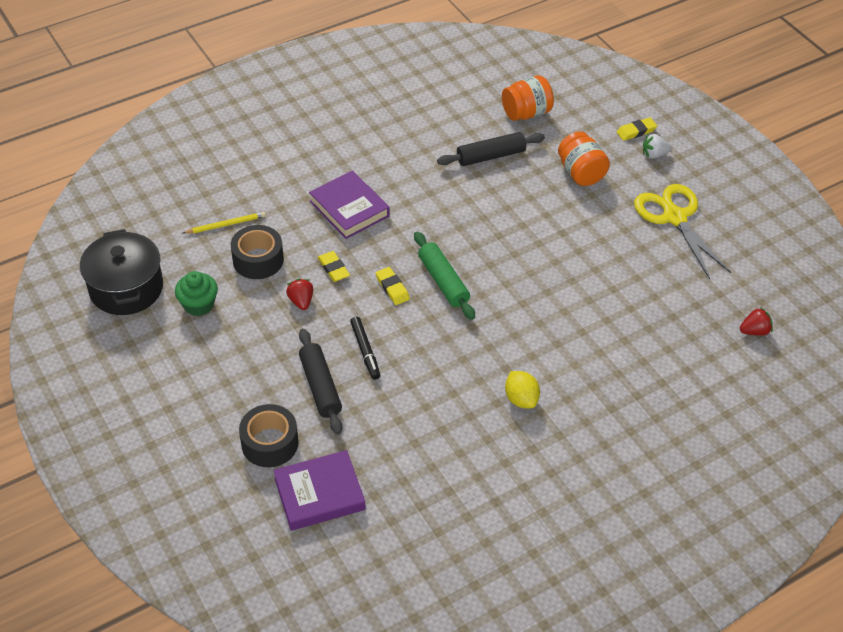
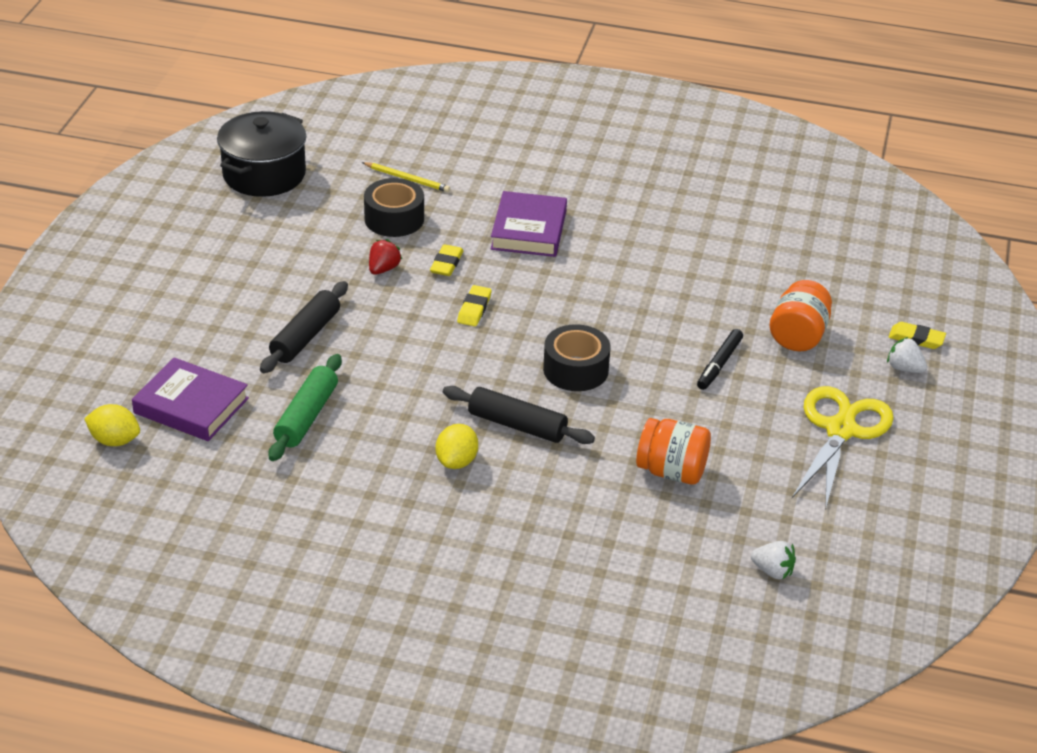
camera: 45 degrees right, 10 degrees down
(199, 305) = (300, 220): green cupcake -> none
(270, 443) = (208, 346): black tape -> black tape (575, 369)
(307, 560) = (114, 440): none -> yellow lemon
(365, 351) = (380, 337): black marker -> black marker (719, 364)
(443, 281) = (527, 333): green rolling pin -> green rolling pin (306, 416)
(490, 156) = (726, 269): black rolling pin -> black rolling pin (517, 425)
(526, 113) = (819, 257): orange jar -> orange jar (671, 471)
(754, 331) = (773, 571): red strawberry -> white strawberry

